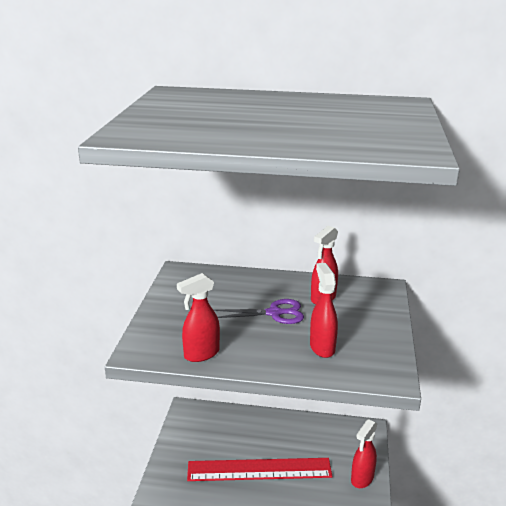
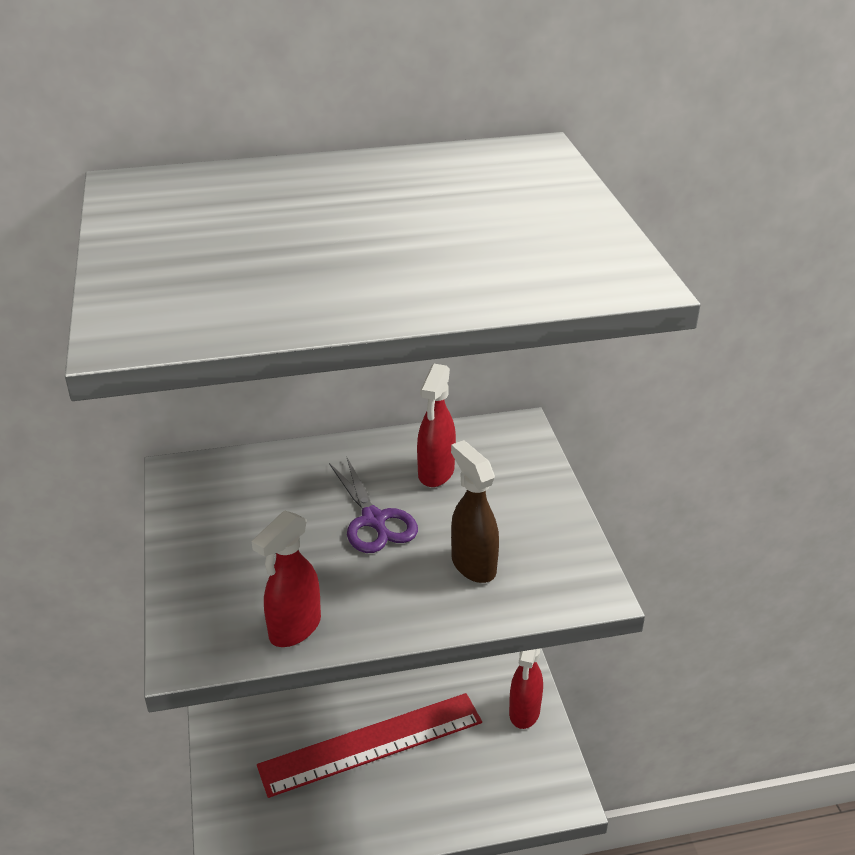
camera: 20 degrees left, 10 degrees up
(274, 313) = (374, 520): purple scissors -> purple scissors turned 90 degrees clockwise
(322, 347) = (473, 565): red spray bottle -> brown spray bottle

